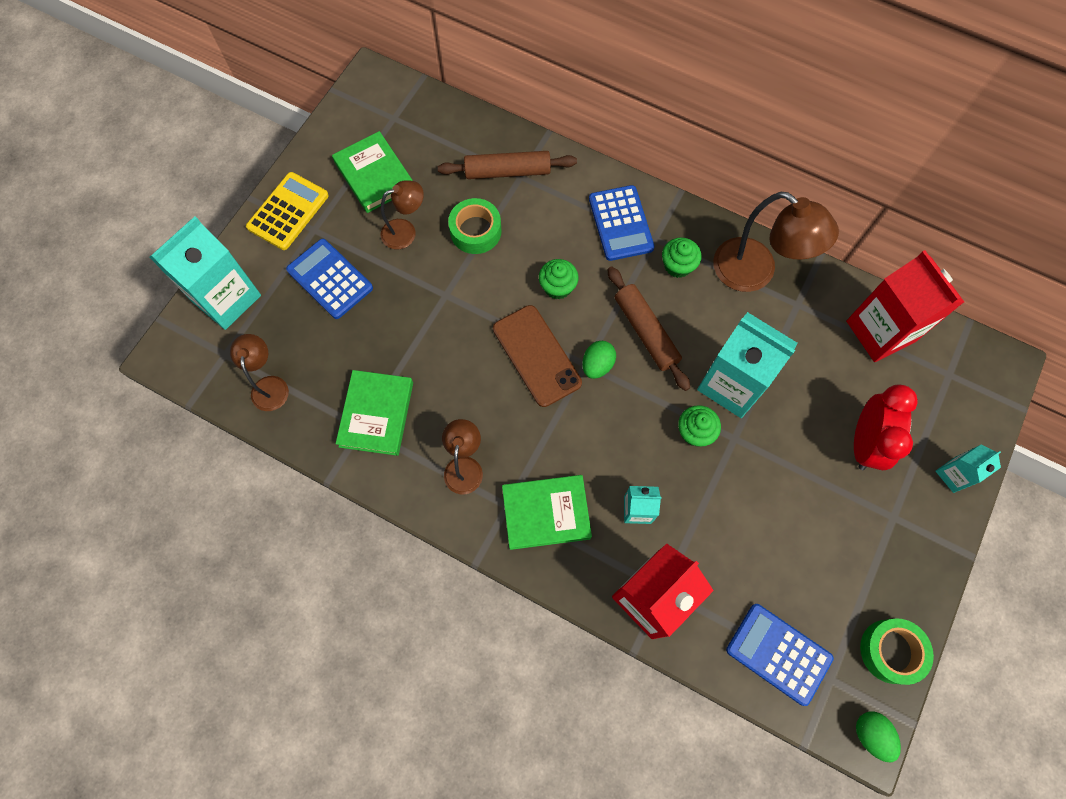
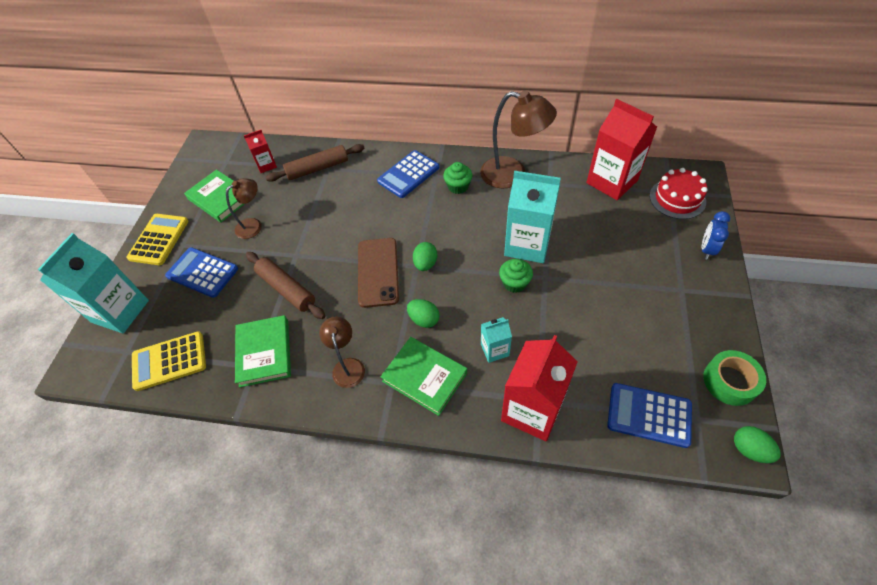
camera: 15 degrees left, 15 degrees down
(269, 385) = (169, 361): brown lamp -> yellow calculator
(444, 142) = (266, 165): none -> red carton
(475, 231) = (306, 209): green tape -> none
(537, 355) = (378, 272): brown phone -> brown phone turned 45 degrees clockwise
(546, 513) = (424, 377): green book -> green book turned 60 degrees clockwise
(557, 287) = (378, 224): green cupcake -> none
(570, 440) = (424, 319): none -> green egg
(620, 223) = (408, 174): blue calculator -> blue calculator turned 75 degrees clockwise
(646, 332) = (452, 232): brown rolling pin -> brown rolling pin (286, 289)
(864, 443) = (636, 250): red clock -> none
(953, 475) = (707, 249): turquoise carton -> blue clock
(954, 388) = (677, 198): none -> red cake

